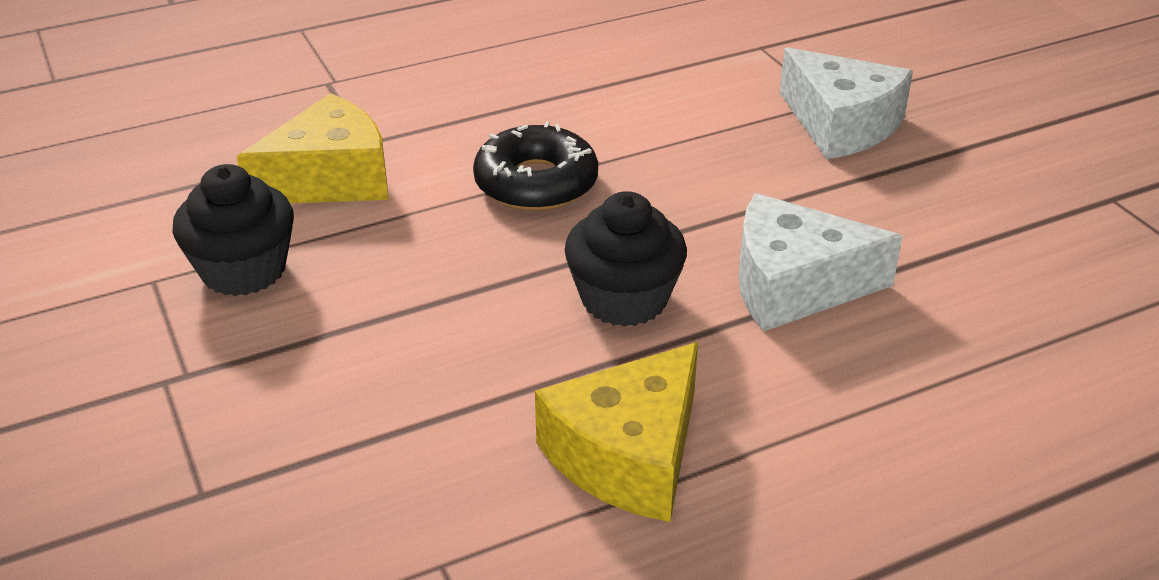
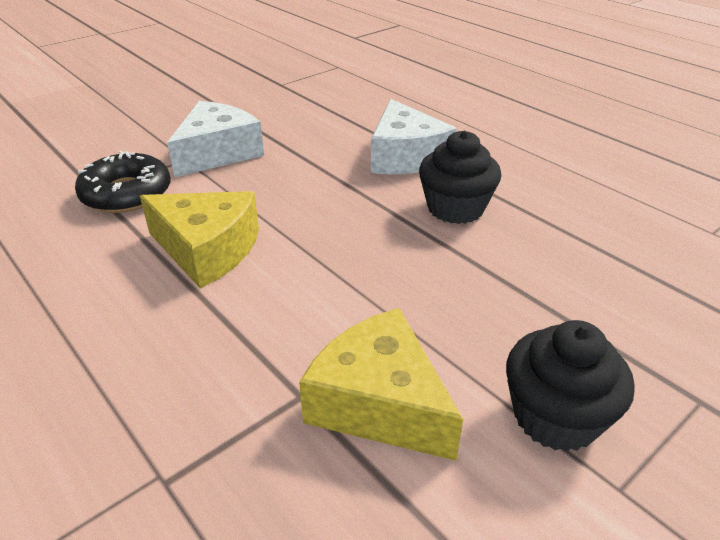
camera: 105 degrees left, 0 degrees up
(536, 183) = (336, 267): black donut -> black donut (126, 194)
(628, 455) = (582, 190): yellow cheese -> yellow cheese (207, 250)

